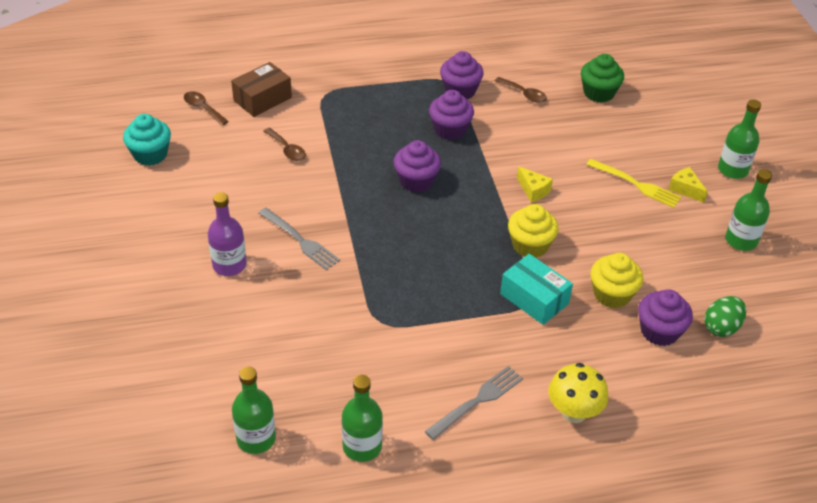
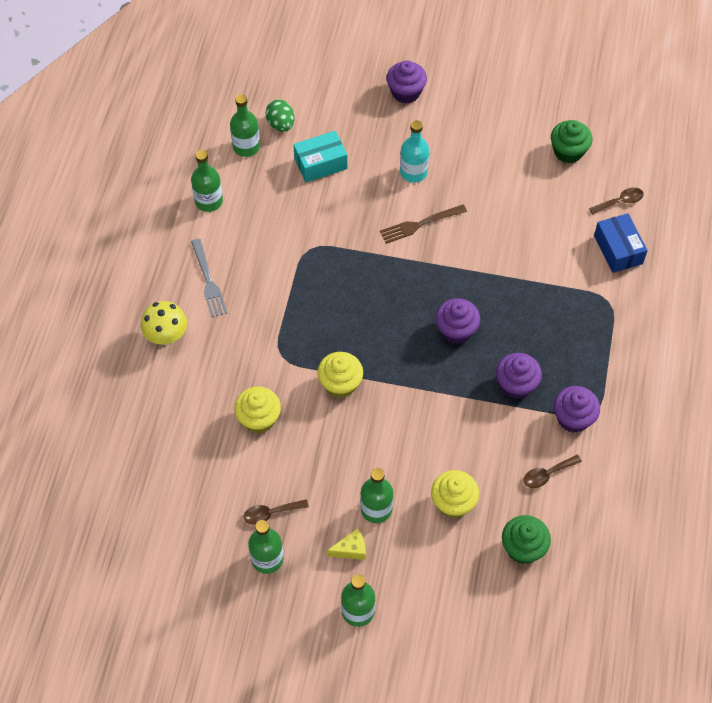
camera: 115 degrees right, 15 degrees up
(150, 154) = (568, 151): turquoise cupcake -> green cupcake
(229, 265) = (413, 172): purple bottle -> turquoise bottle
(262, 99) = (618, 250): brown box -> blue box
(287, 149) = (537, 248): brown spoon -> brown spoon (270, 513)
(300, 240) = (420, 224): grey fork -> brown fork
(533, 190) = (405, 417): yellow cheese -> none
(534, 299) = (282, 360): turquoise box -> turquoise box (320, 163)
(591, 140) = (453, 502): none -> yellow cupcake
(636, 184) = (376, 509): yellow fork -> green bottle
(659, 331) = (205, 433): purple cupcake -> purple cupcake (406, 92)
(721, 327) = (185, 482): green egg -> green egg (281, 124)

